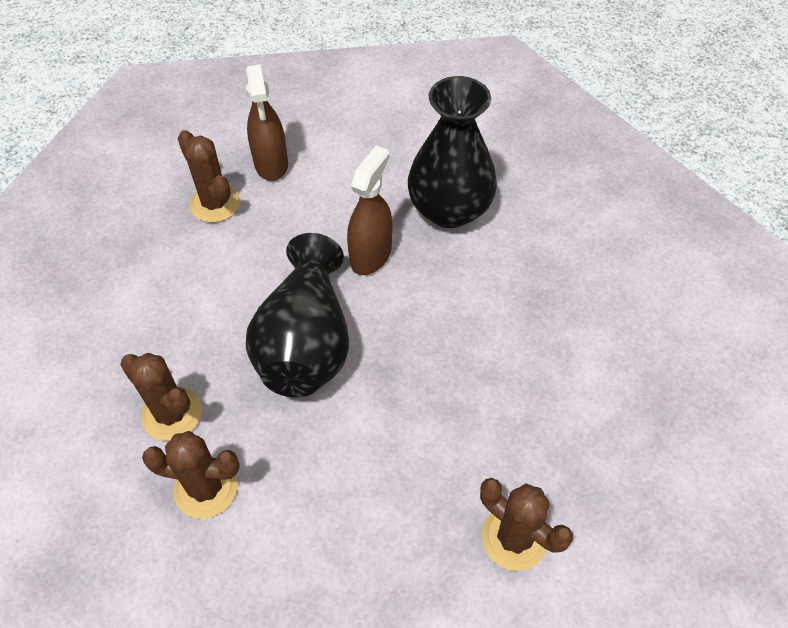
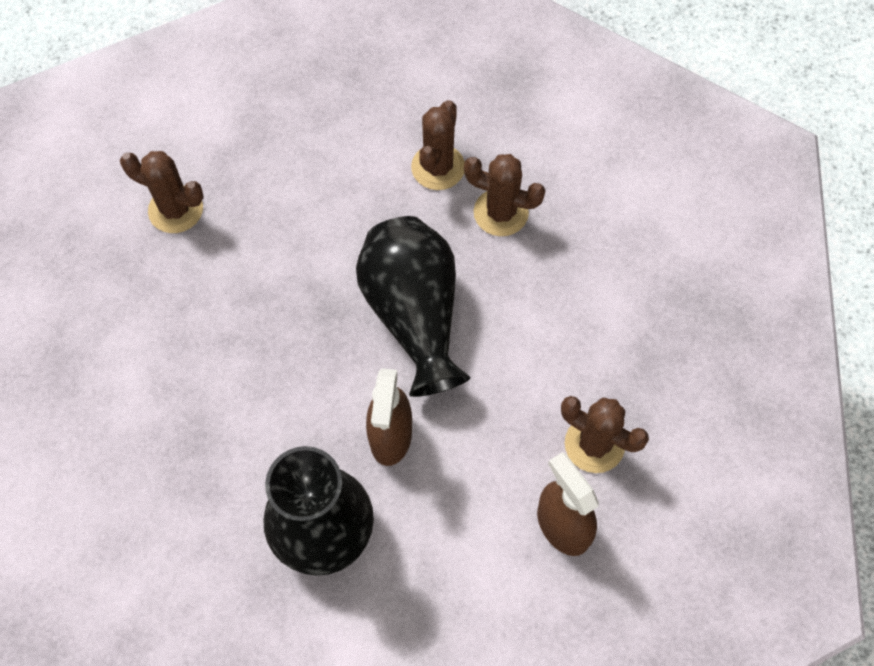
camera: 160 degrees right, 10 degrees up
(206, 488) = (438, 167): brown cactus -> brown cactus turned 60 degrees counterclockwise

